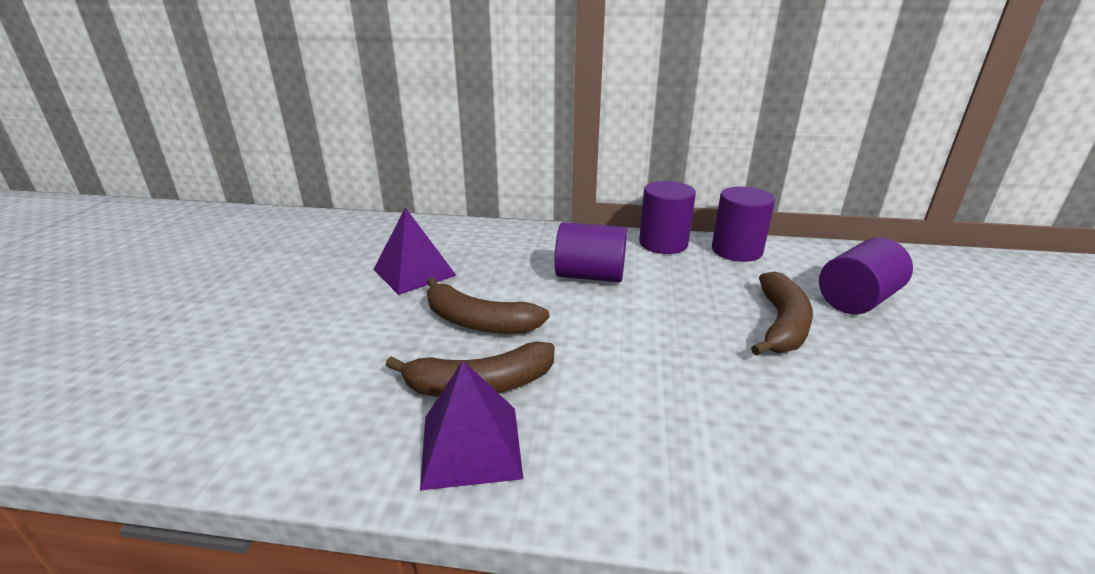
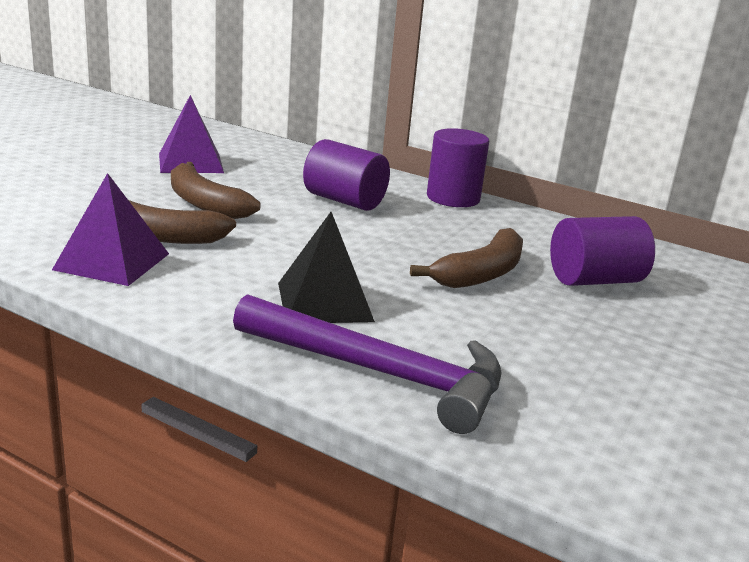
camera: 20 degrees right, 5 degrees down
(715, 416) = (324, 301): none -> black pyramid
(736, 250) = (524, 220): purple cylinder -> none
(868, 500) = (380, 373): none -> purple hammer

